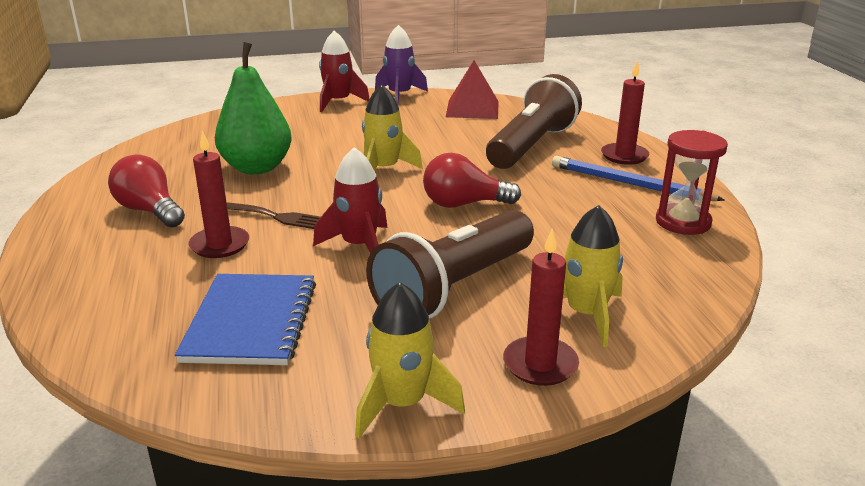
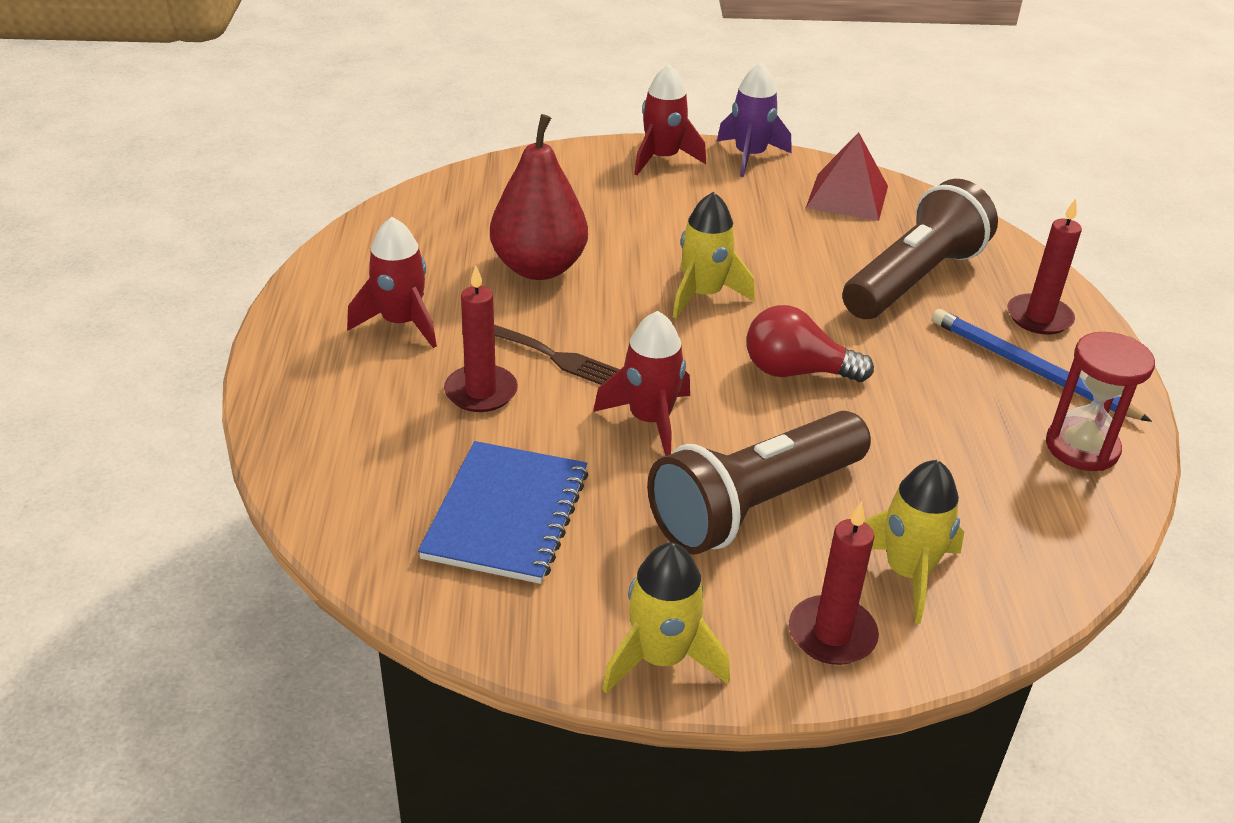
camera: 10 degrees right, 10 degrees up
(150, 211) = (401, 323): red light bulb -> red rocket
(257, 168) = (539, 268): green pear -> red pear

